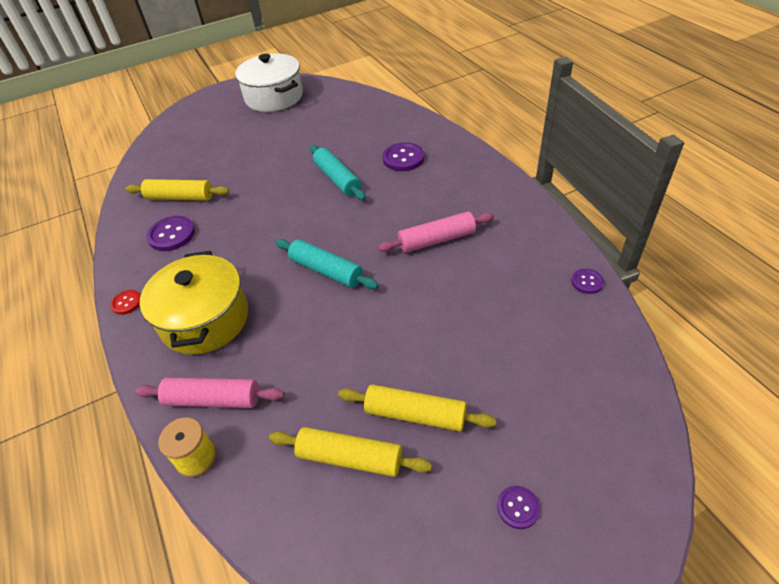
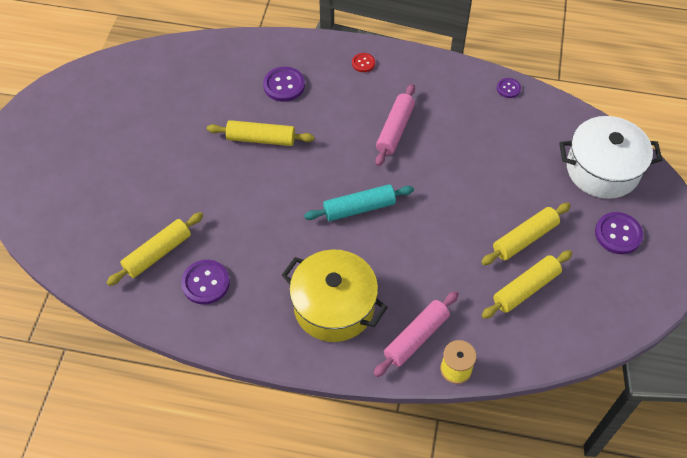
camera: 55 degrees left, 10 degrees up
(126, 303) = (261, 350): red button -> red button (363, 63)
(274, 97) = (79, 107): white pot -> white pot (602, 169)
(337, 179) = (261, 139): turquoise rolling pin -> yellow rolling pin
(518, 507) = (618, 234): purple button -> purple button, size x1.74

